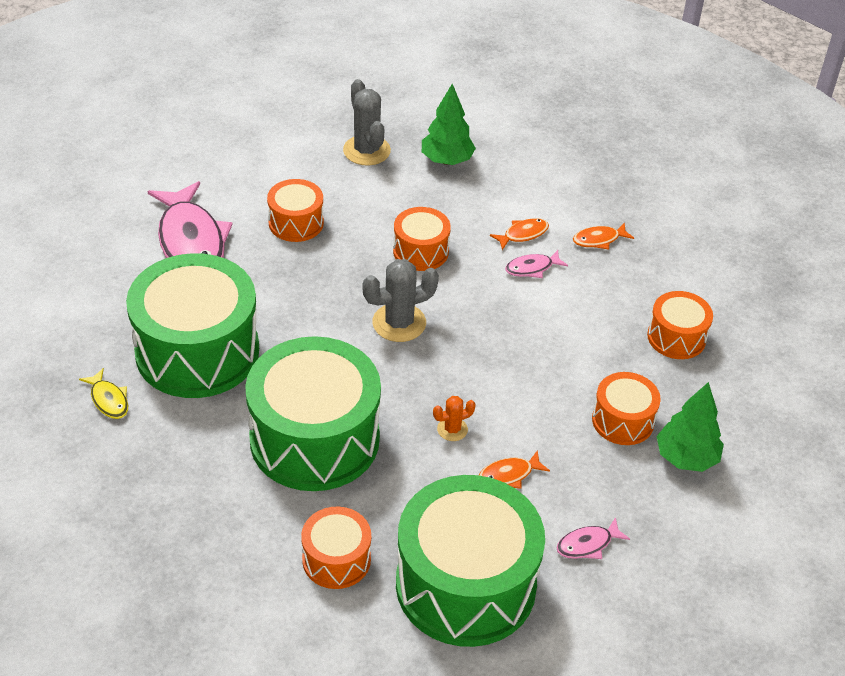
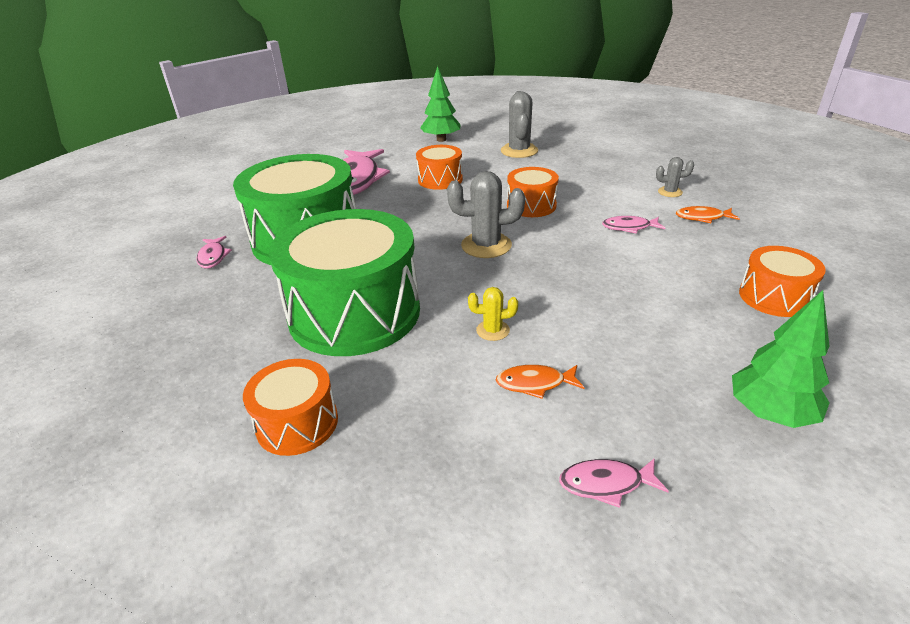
camera: 25 degrees right, 10 degrees down
(108, 400) = (213, 257): yellow fish -> pink fish
(446, 160) = (580, 161): green tree -> green tree (441, 140)
(452, 429) = (493, 330): orange cactus -> yellow cactus
(465, 584) = (424, 491): green drum -> none
(523, 234) = (629, 206): orange fish -> none
(558, 203) = (670, 192): none -> grey cactus
(622, 420) = (692, 358): orange drum -> none

